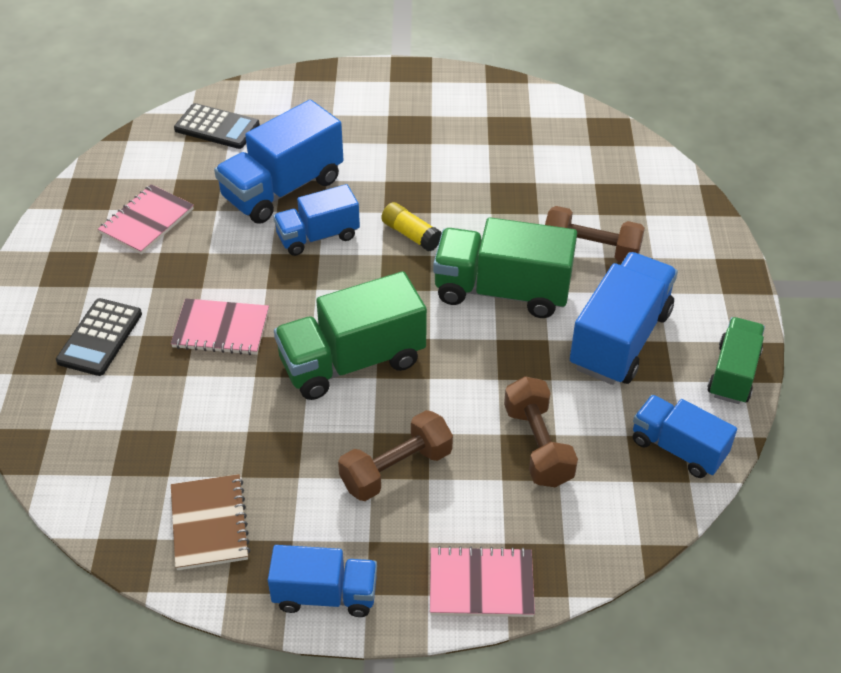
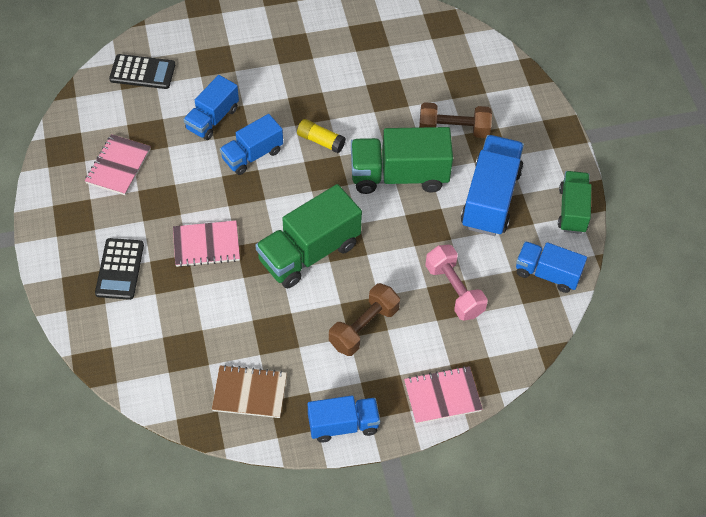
camera: 15 degrees left, 10 degrees up
(209, 523) = (249, 392): brown notebook -> brown notebook turned 60 degrees counterclockwise
(282, 189) = (212, 119): blue truck -> blue truck, size x0.63
(537, 445) = (454, 290): brown dumbbell -> pink dumbbell

